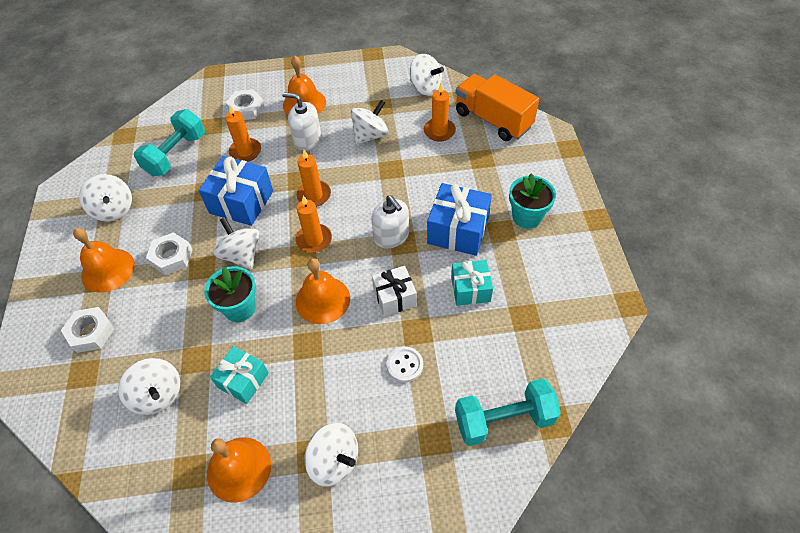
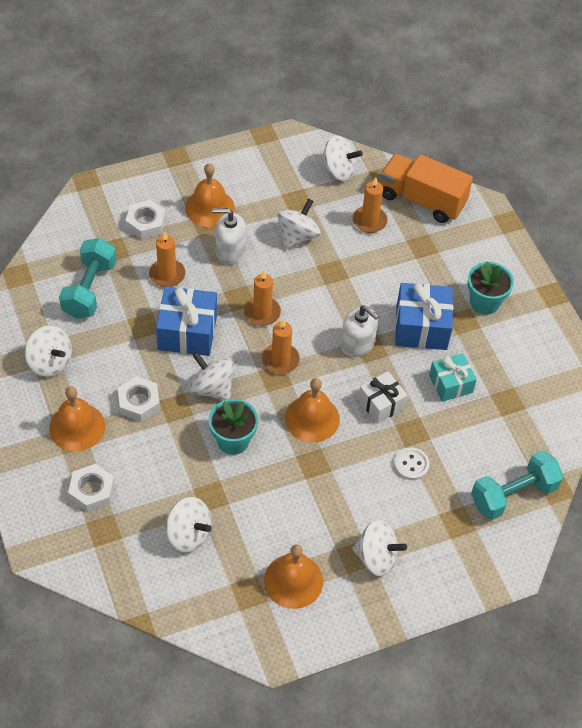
camera: 20 degrees left, 0 degrees up
(243, 380) = (265, 506): turquoise gift -> none

